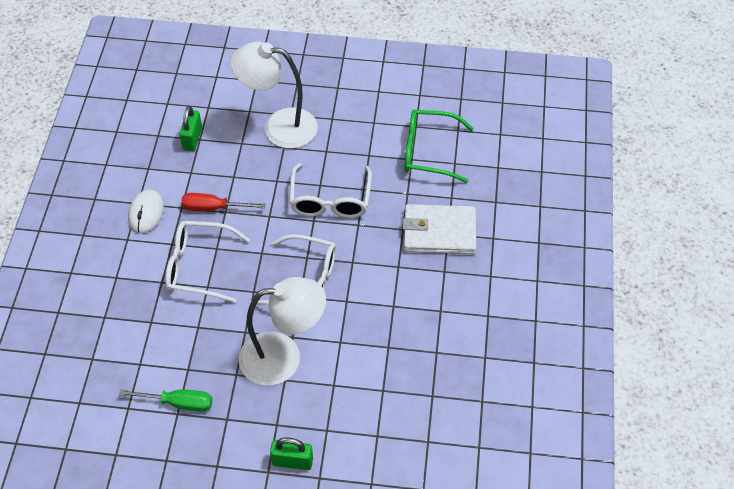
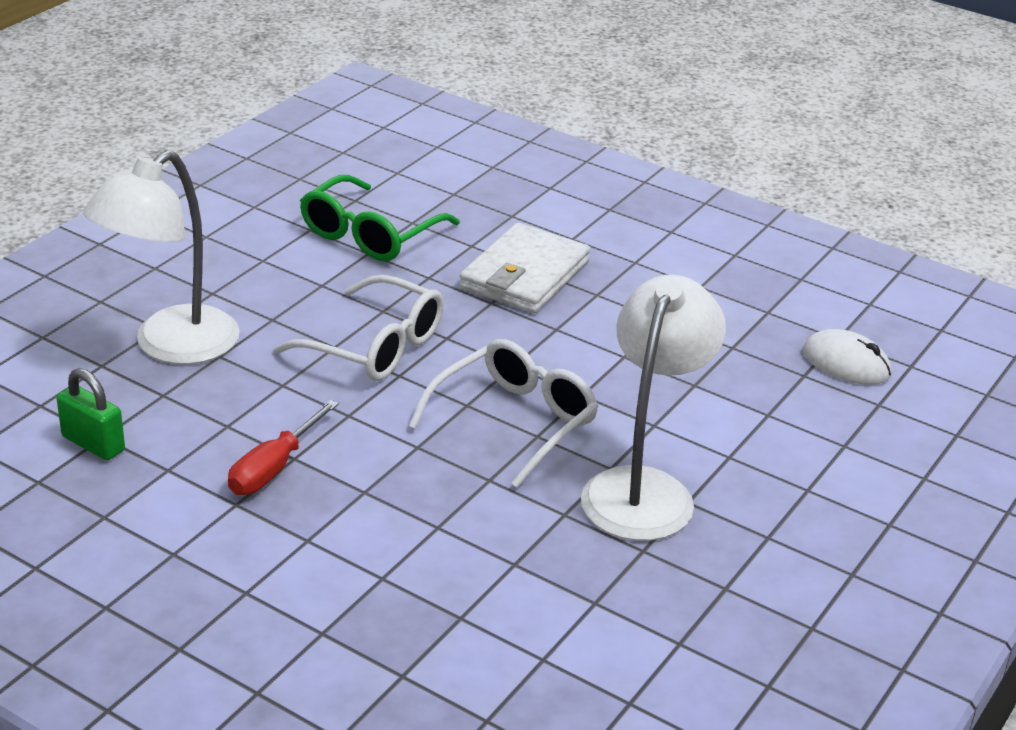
camera: 65 degrees left, 20 degrees down
(146, 213) = (207, 550): white mouse -> white mouse (846, 363)
(178, 403) = (659, 634): green screwdriver -> none
(198, 266) = (386, 523): white glasses -> none
(292, 461) = (847, 541): green padlock -> none

